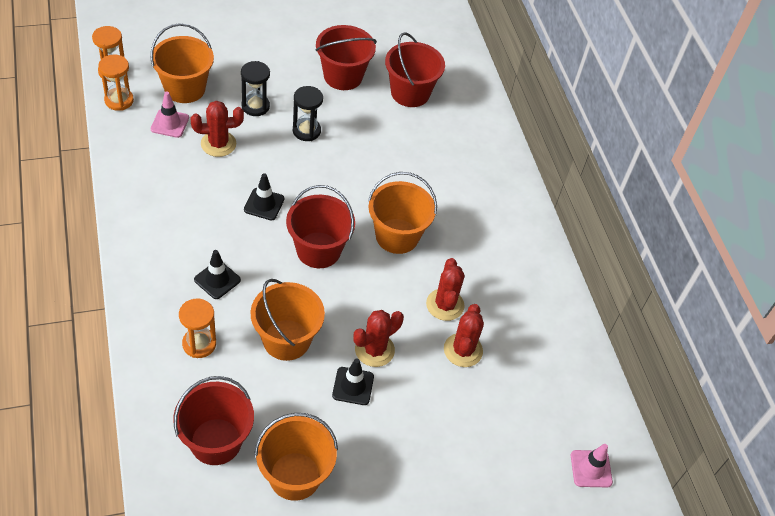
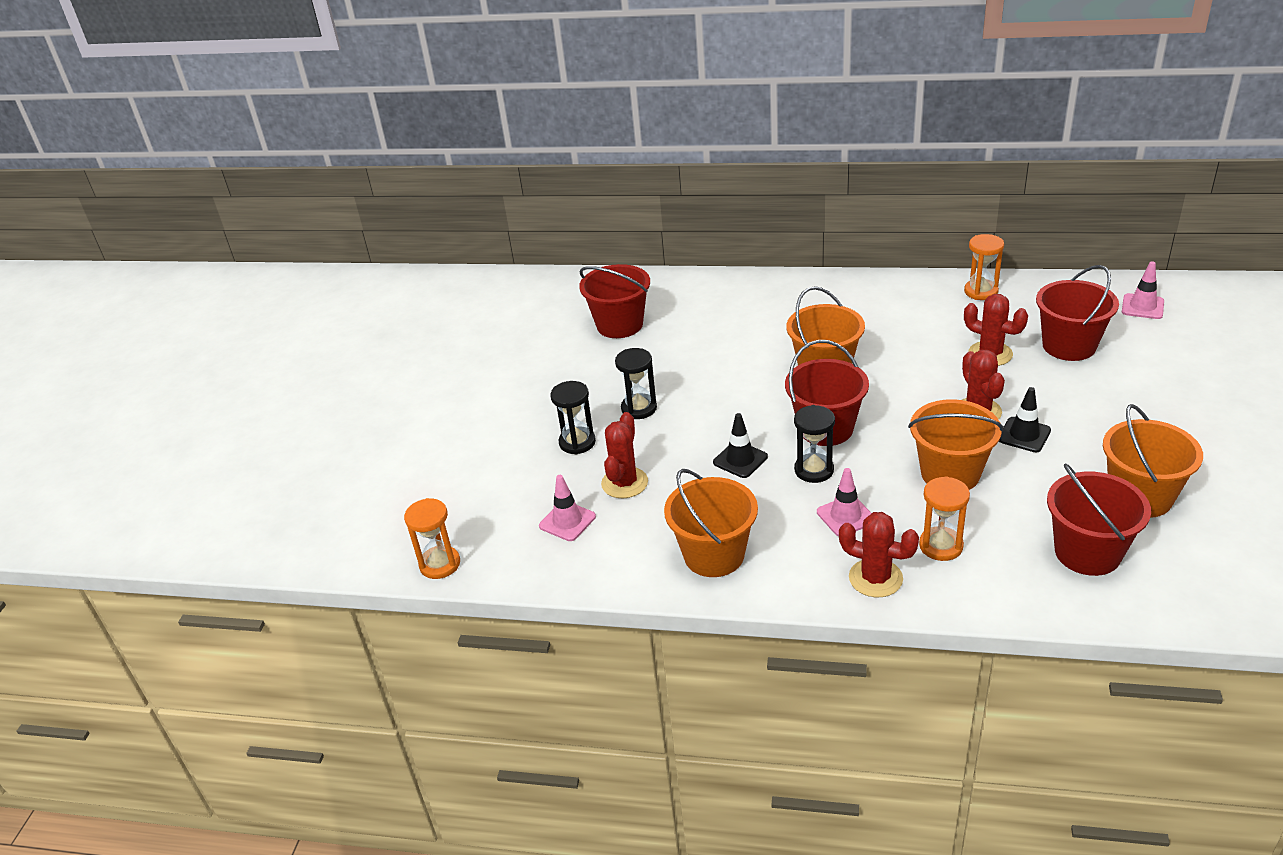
camera: 55 degrees left, 15 degrees down
(119, 100) = (498, 564): orange hourglass -> orange hourglass (981, 291)
(185, 88) = (512, 499): orange bucket -> orange bucket (714, 555)
(217, 280) = (845, 516): black traffic cone -> pink traffic cone
(265, 251) = (814, 470): none -> black hourglass
(343, 76) = (566, 367): red bucket -> red bucket (1069, 346)
(445, 305) = (928, 355): red cactus -> red cactus (875, 578)

